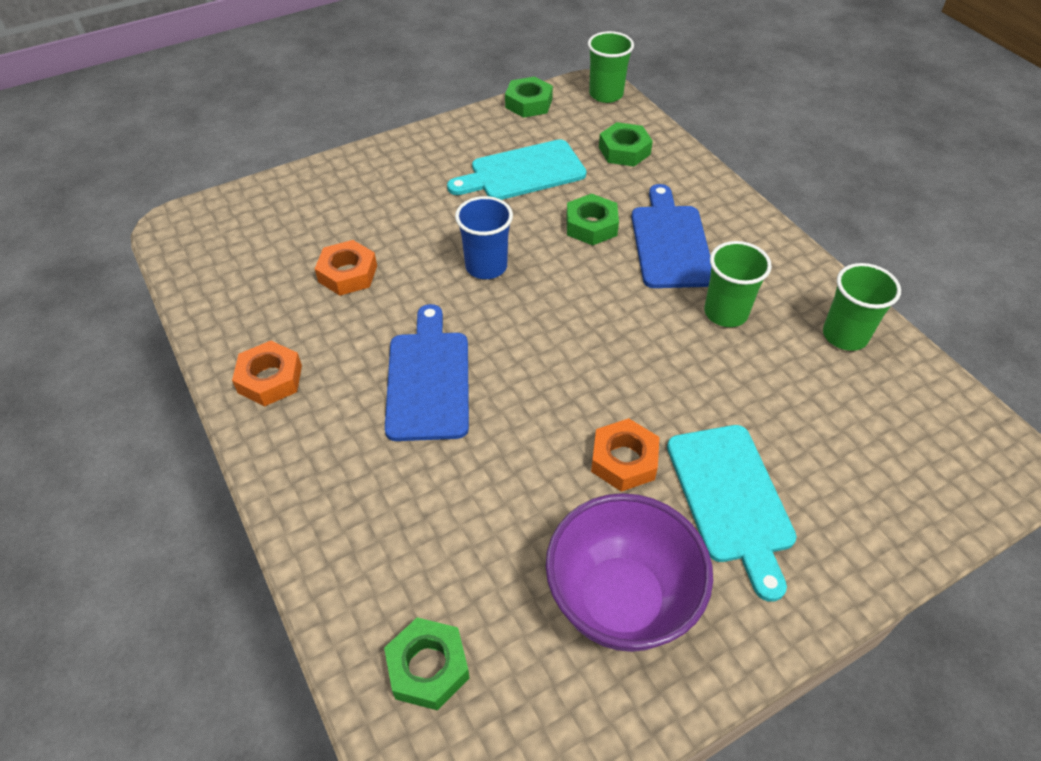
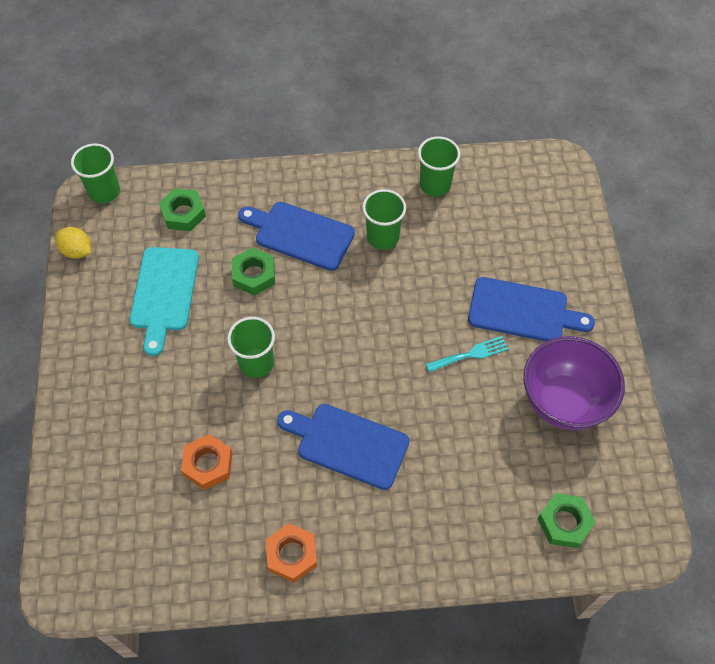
camera: 65 degrees left, 10 degrees up
(486, 266) = (256, 363): blue cup -> green cup
(528, 103) = (77, 251): green nut -> yellow lemon
(624, 460) = (471, 354): orange nut -> turquoise fork
(731, 498) = (522, 311): turquoise cutting board -> blue cutting board

